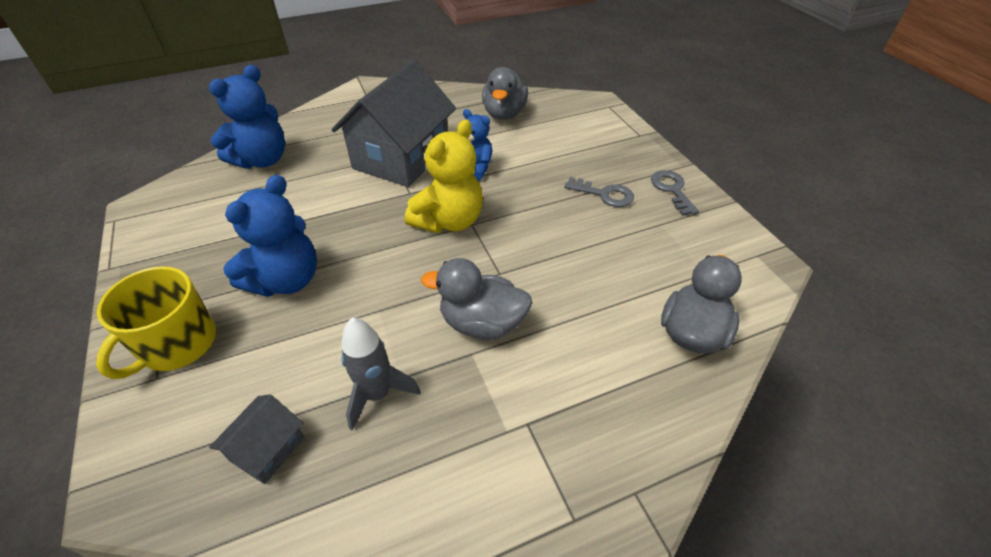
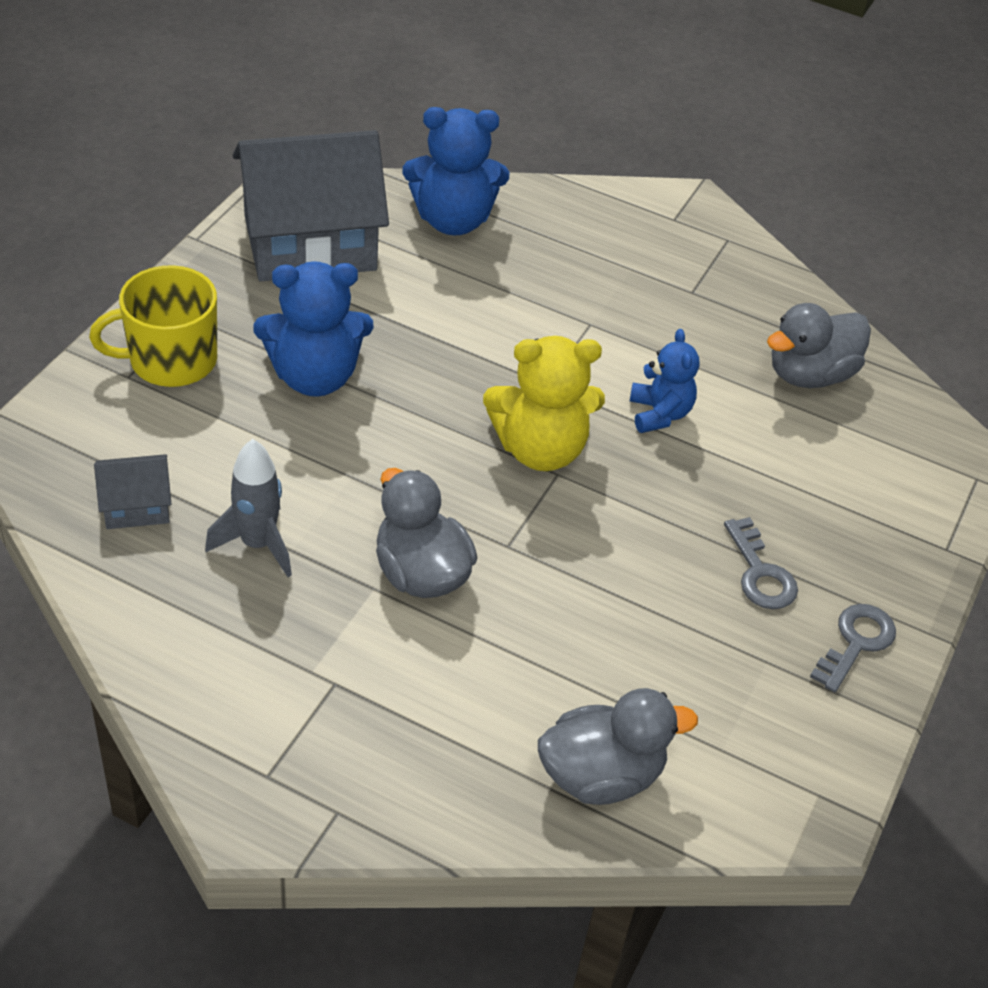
camera: 45 degrees right, 0 degrees up
(401, 157) = (598, 333): grey house -> grey house (310, 243)

